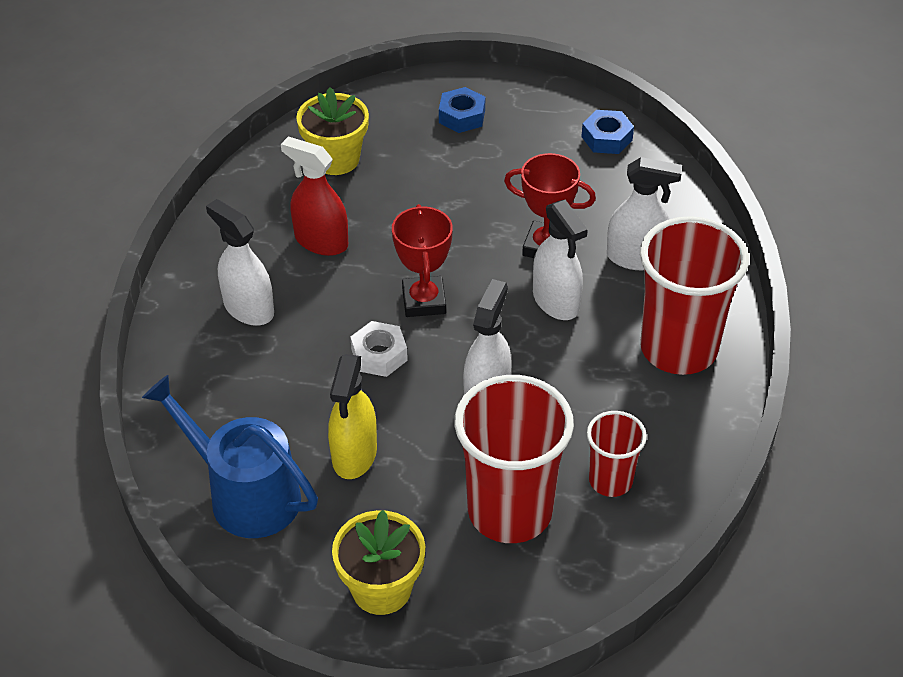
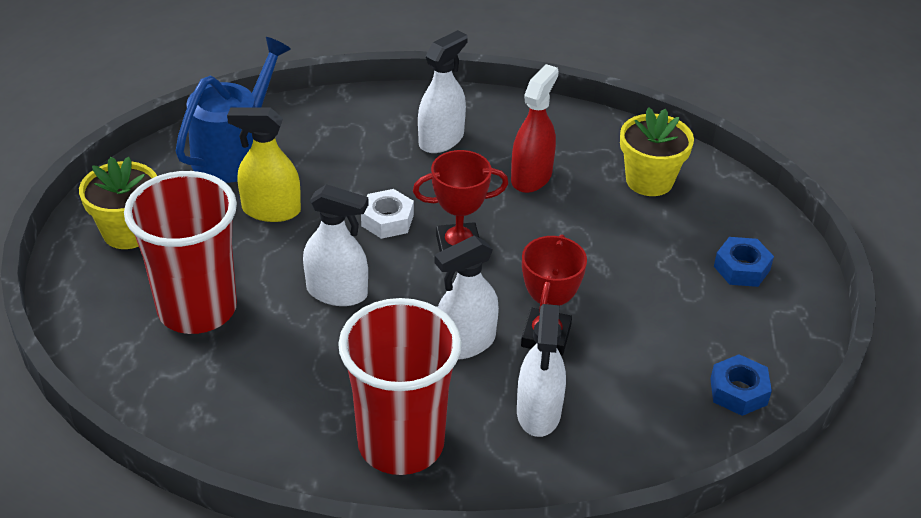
camera: 85 degrees right, 5 degrees down
(610, 480) = (225, 381): red cup -> none

